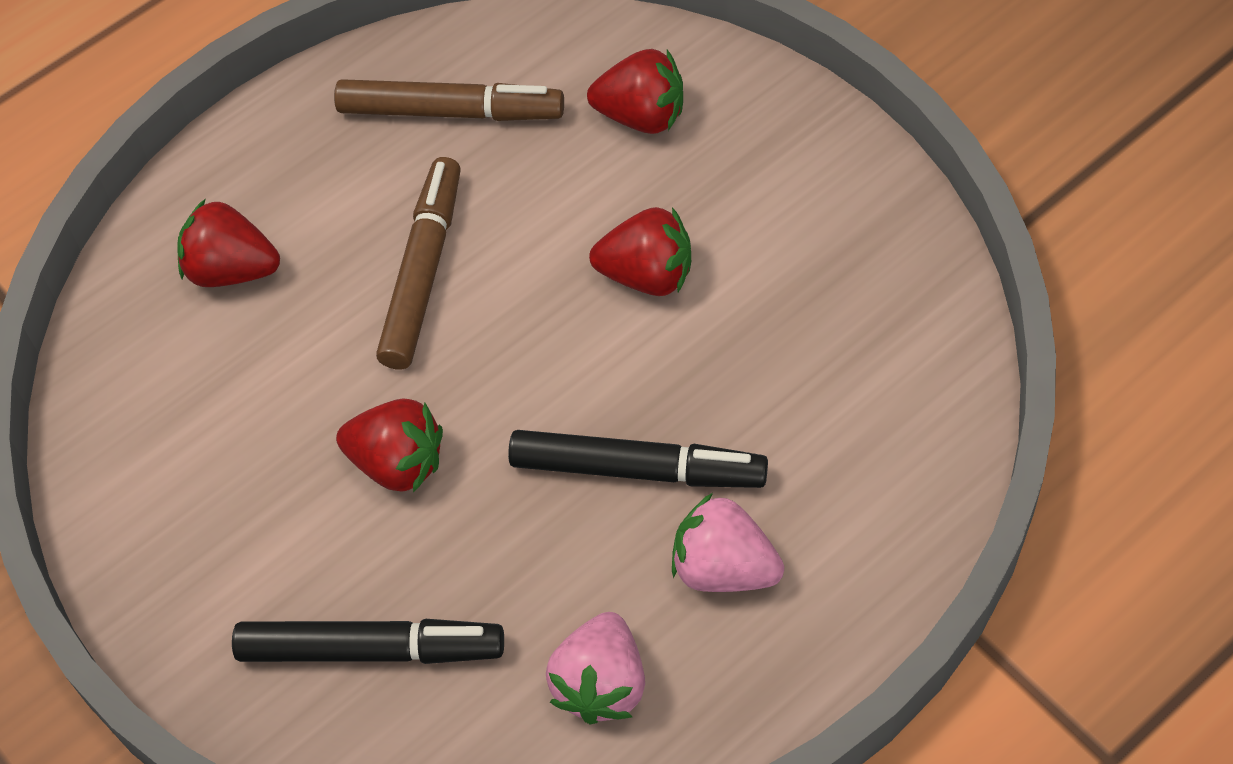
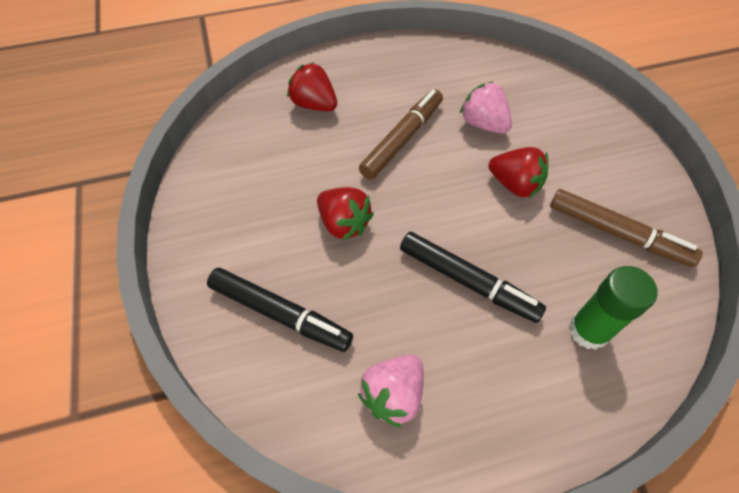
camera: 20 degrees right, 0 degrees up
(451, 112) = (449, 76): brown marker -> brown marker (617, 233)
(641, 116) = (543, 111): red strawberry -> none
(724, 568) = (494, 359): pink strawberry -> pink strawberry (483, 124)
(844, 464) = (588, 330): none -> green glue stick

